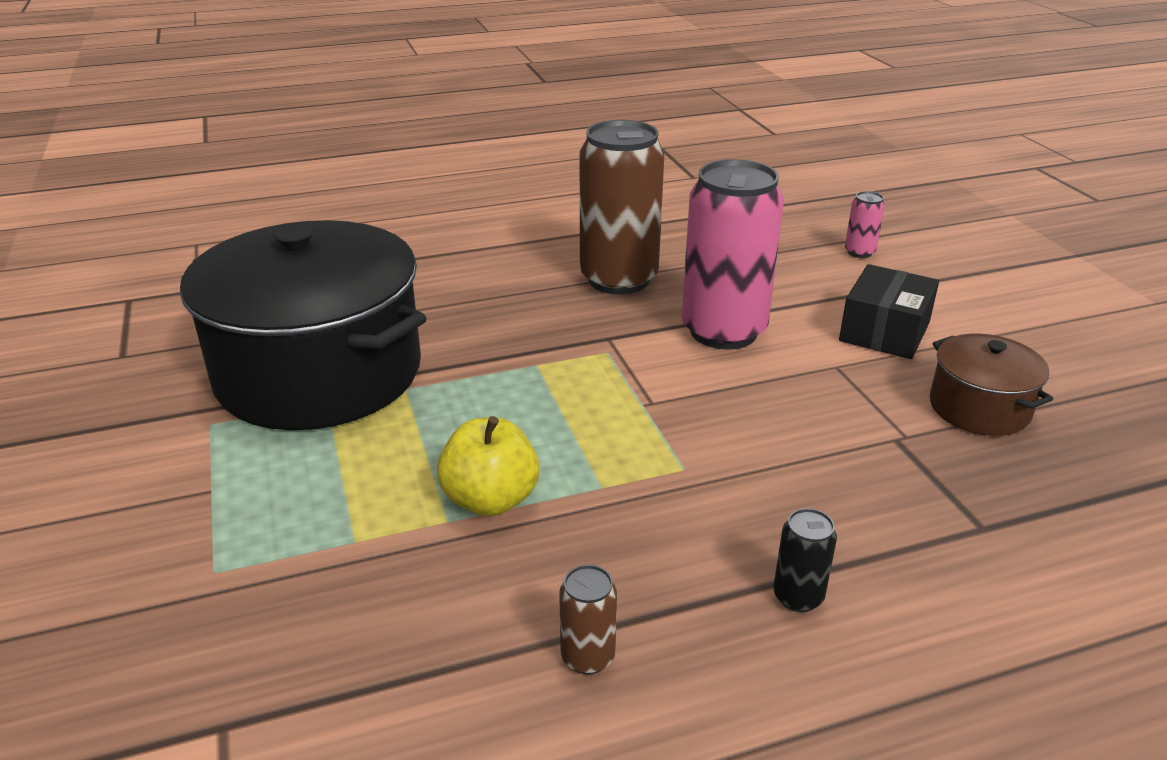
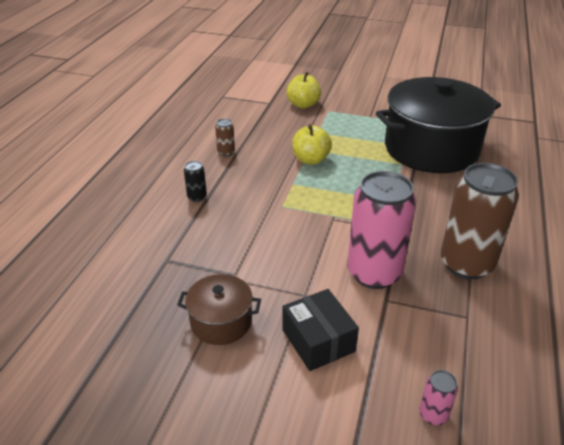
camera: 125 degrees right, 5 degrees up
(198, 638) = (303, 104): none -> yellow apple

